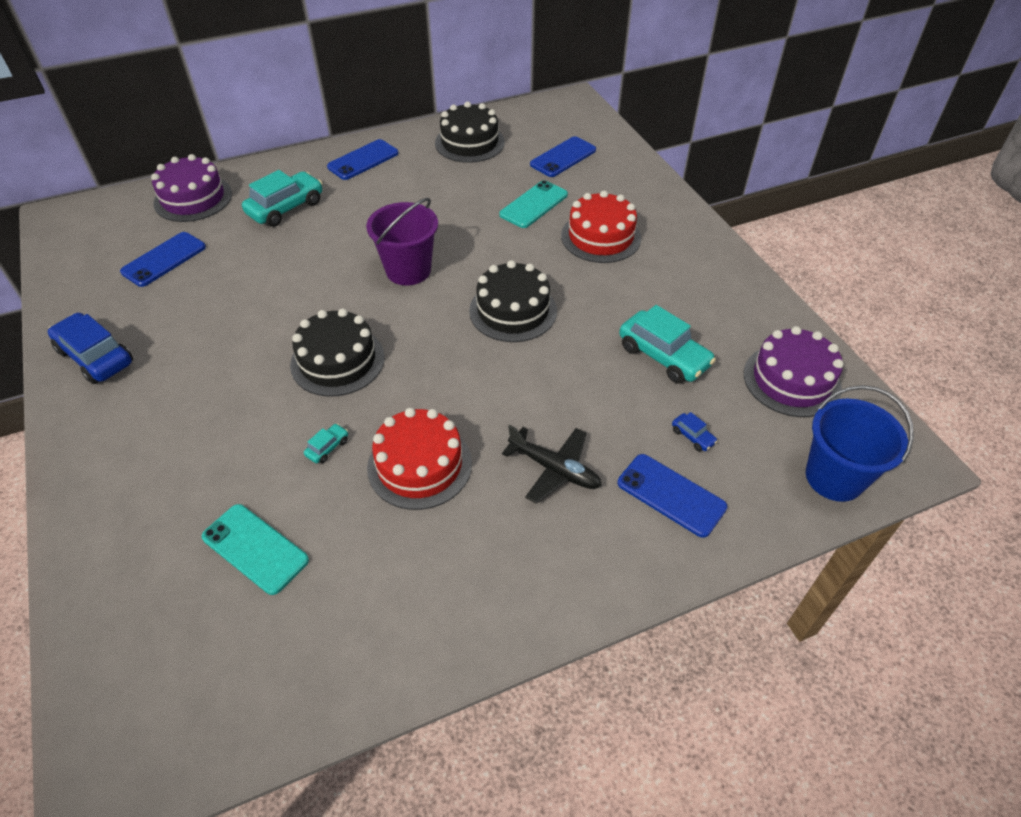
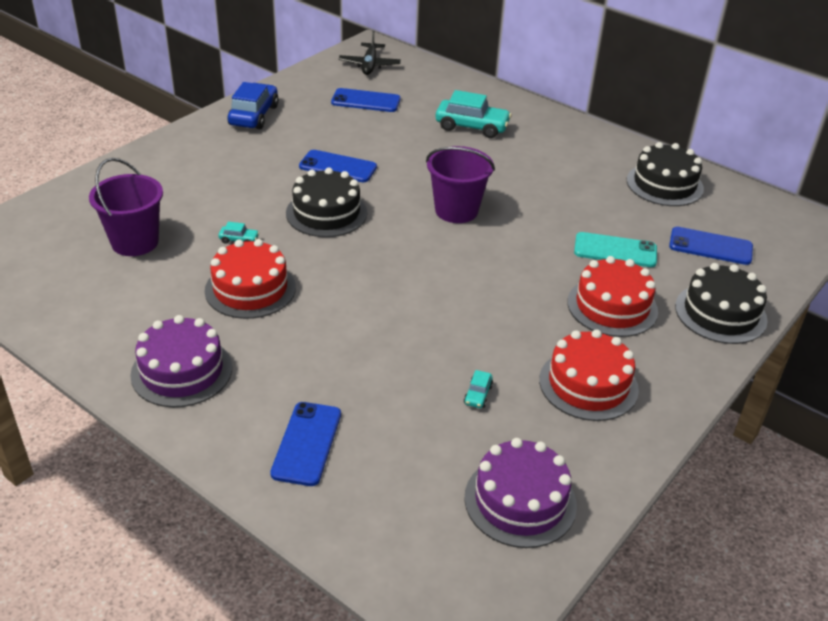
camera: 60 degrees right, 10 degrees down
(193, 198) = (441, 85): purple cake -> purple cake (182, 371)
(255, 548) = (135, 242): turquoise phone -> purple bucket
(363, 160) = (572, 139): blue phone -> blue phone (338, 167)
(513, 310) = (458, 283): black cake -> black cake (720, 313)
(555, 469) = (291, 363): black plane -> black plane (369, 65)
(663, 356) = (478, 395): turquoise car -> turquoise car, size x0.45
(683, 289) = (588, 384): none -> red cake
(692, 436) = (387, 441): blue car -> none
(834, 477) = (403, 563): blue bucket -> none

